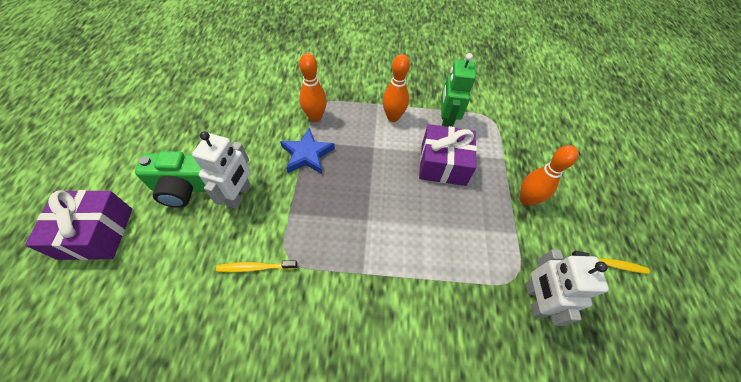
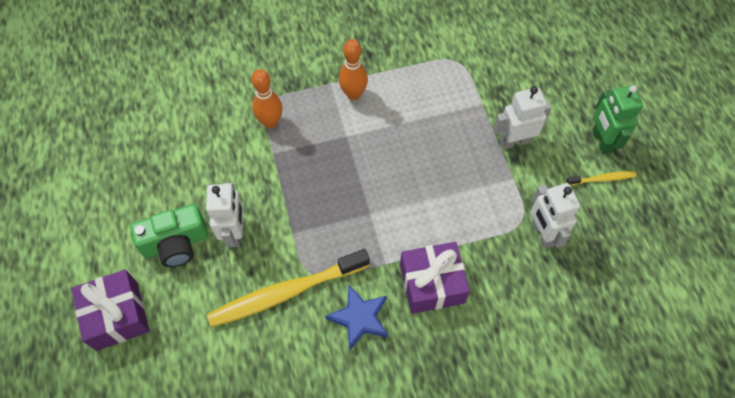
camera: 15 degrees left, 5 degrees up
(255, 267) = (286, 292): yellow toothbrush -> yellow toothbrush, size x2.19
(307, 154) = (282, 167): blue star -> blue star (359, 318)
(443, 164) = (423, 131): purple gift -> purple gift (432, 284)
(445, 122) = (411, 81): green robot -> green robot (601, 141)
(526, 199) = (514, 141): orange bowling pin -> white robot

